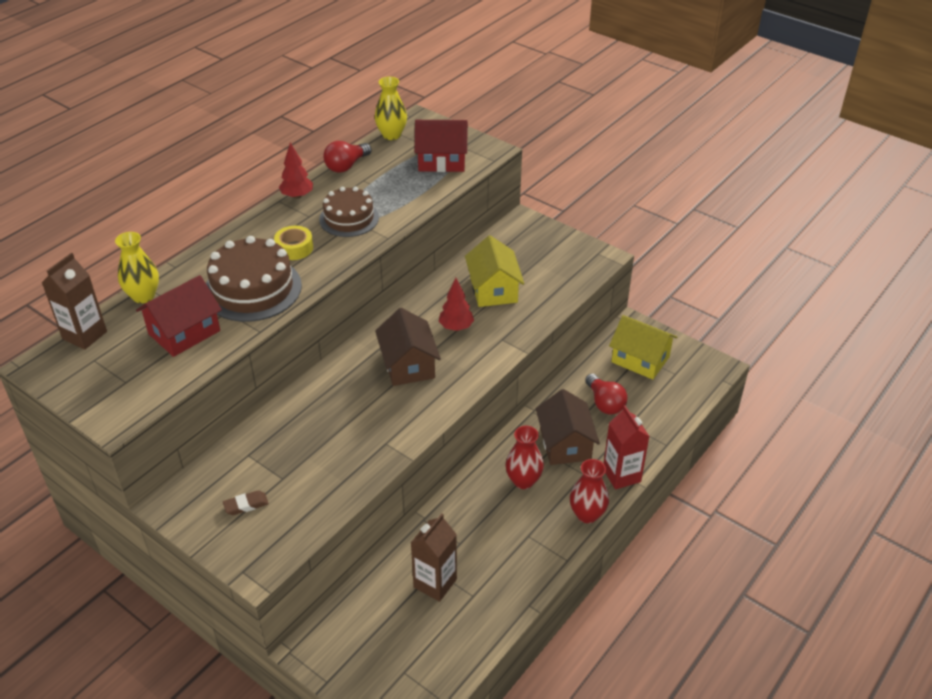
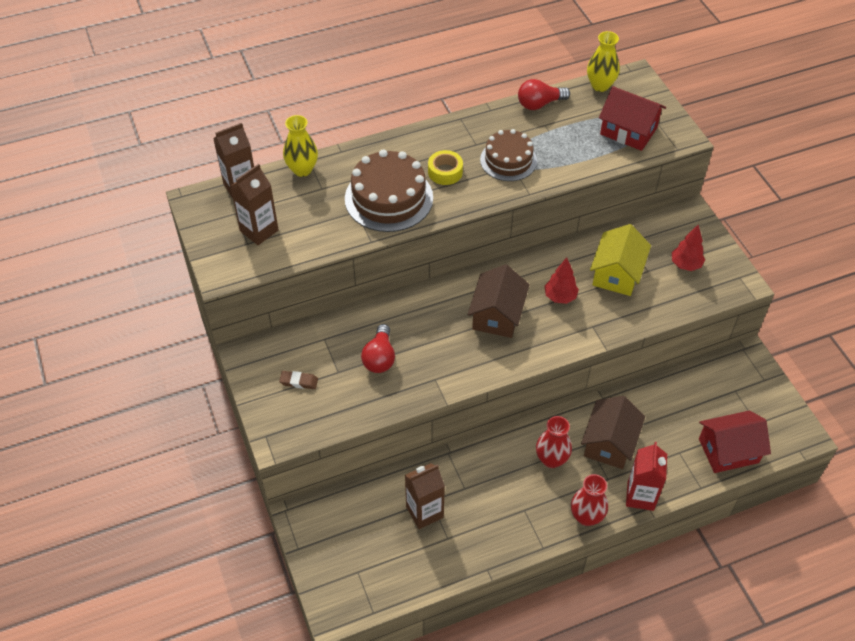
camera: 30 degrees right, 10 degrees up
(131, 366) = (259, 230): none -> brown carton
(184, 332) = (314, 217): red house -> red house (728, 451)
(297, 196) = (478, 119): red tree -> red tree (685, 265)
(604, 403) = (670, 421): red light bulb -> red light bulb (379, 358)
(640, 359) = (733, 394): yellow house -> none

